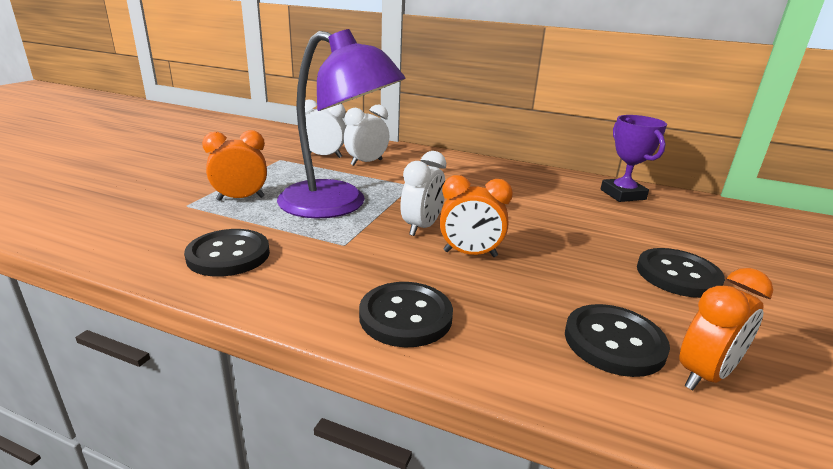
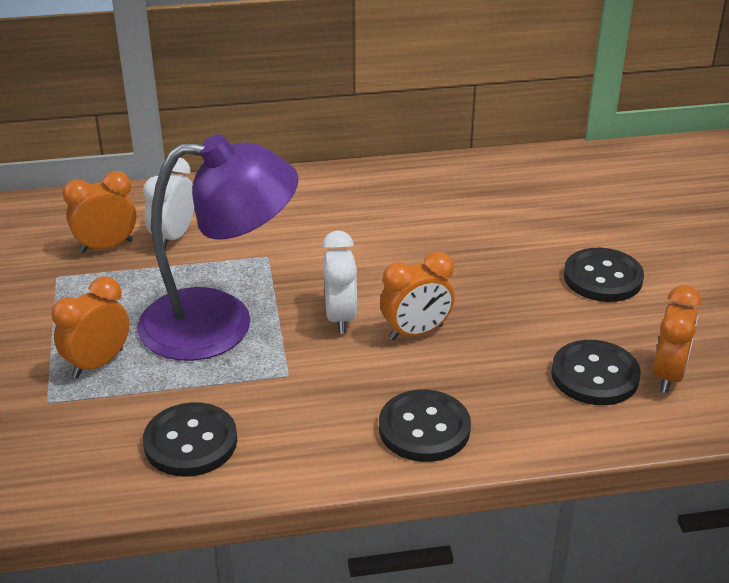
camera: 30 degrees left, 10 degrees up
(324, 156) = (106, 246): white clock -> orange clock
(622, 194) = (495, 178): purple trophy -> none

